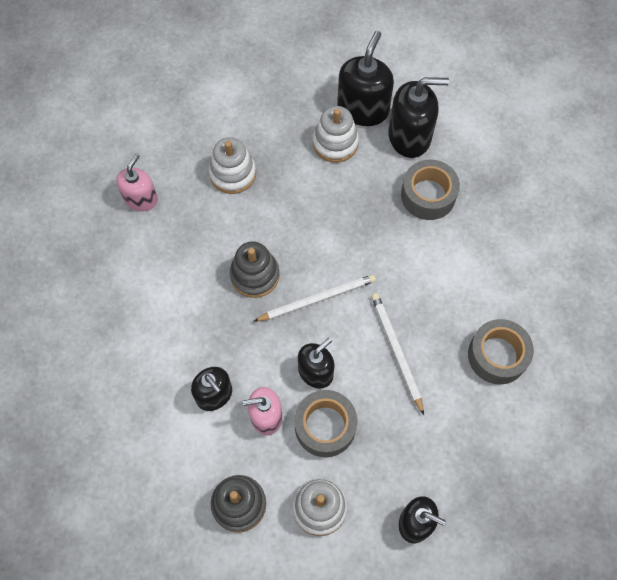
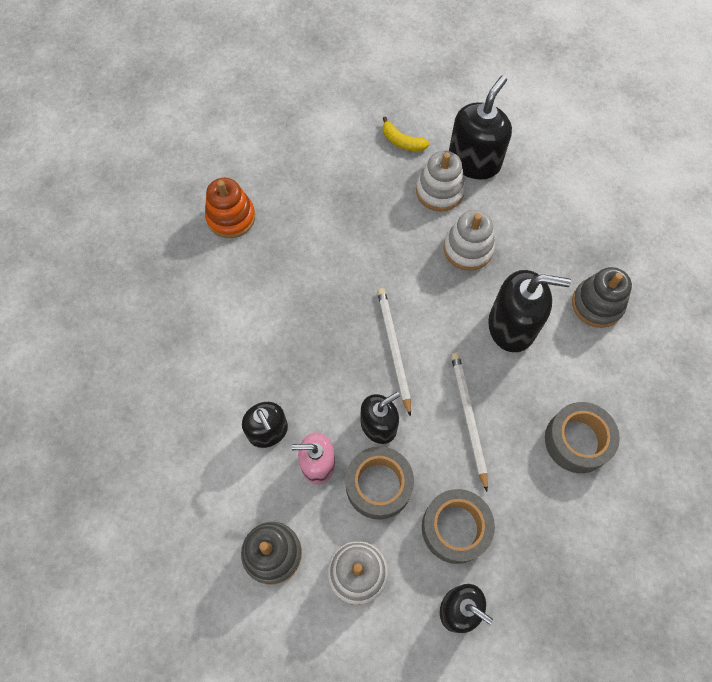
camera: 10 degrees right, 0 degrees up
(141, 199) = (231, 217): pink soap dispenser -> orange stacking toy
(233, 174) = (329, 206): white stacking toy -> white stacking toy (468, 249)
(255, 275) = (332, 313): grey stacking toy -> grey stacking toy (597, 304)
(291, 100) = (402, 142): none -> yellow banana
(317, 299) = (393, 349): white pencil -> white pencil turned 90 degrees counterclockwise
(409, 136) = (518, 196): black soap dispenser -> black soap dispenser (512, 325)
(428, 195) = (528, 259): grey tape -> grey tape (455, 528)

